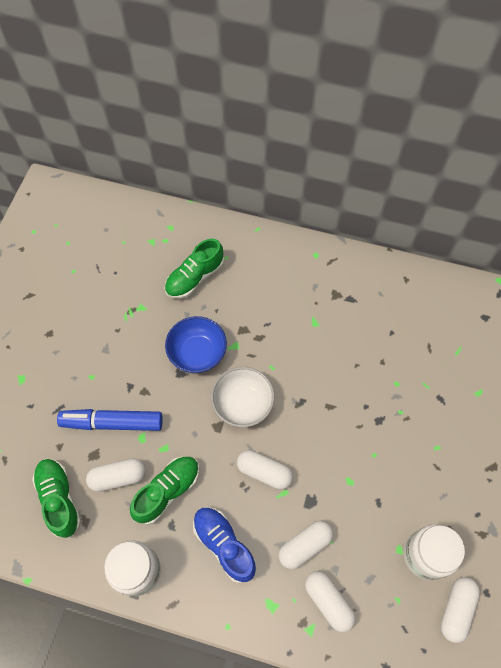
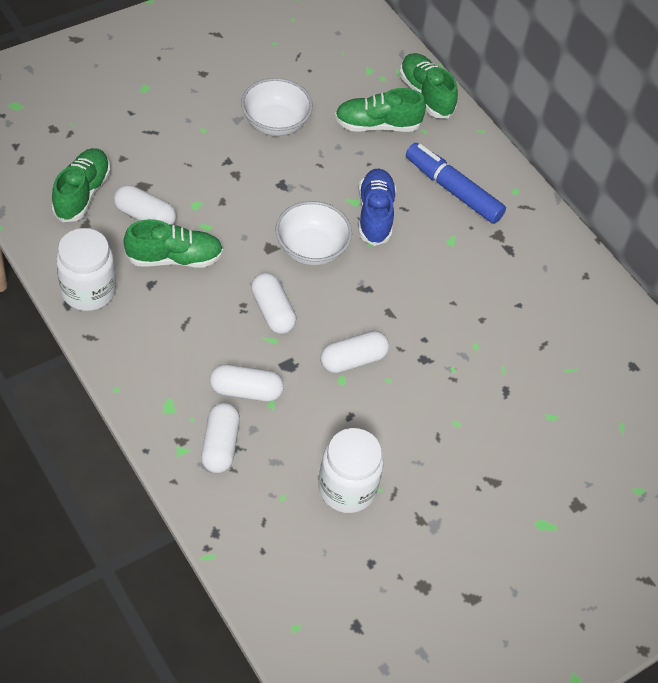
camera: 35 degrees right, 10 degrees down
(112, 423) = (183, 175): blue marker -> blue marker (453, 190)
(132, 331) = (275, 123): none -> white bowl
(197, 353) = (314, 182): blue bowl -> none
(202, 231) = (425, 95): none -> green shoe
(224, 545) = (178, 333): blue shoe -> blue shoe (375, 215)
(456, 609) = (327, 549): white capsule -> white capsule (353, 360)

